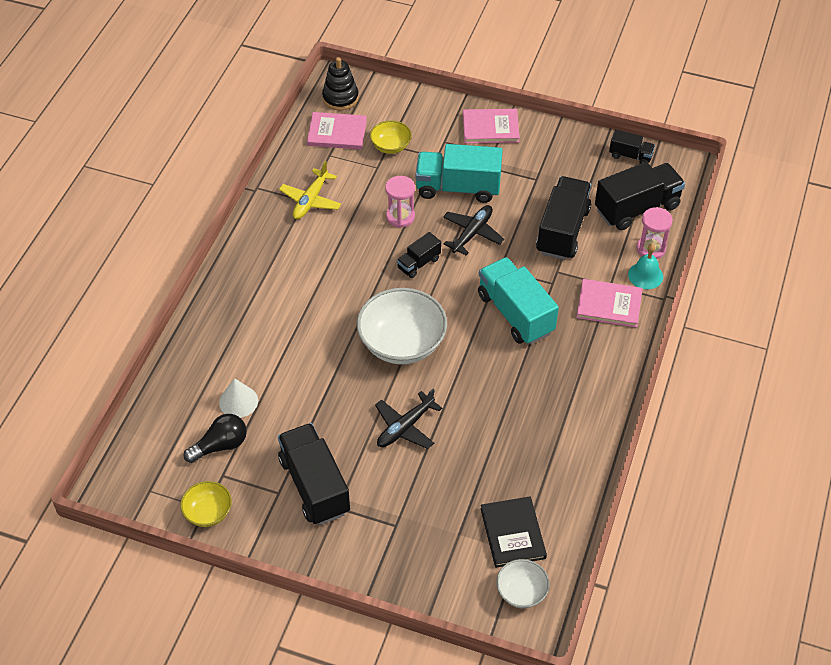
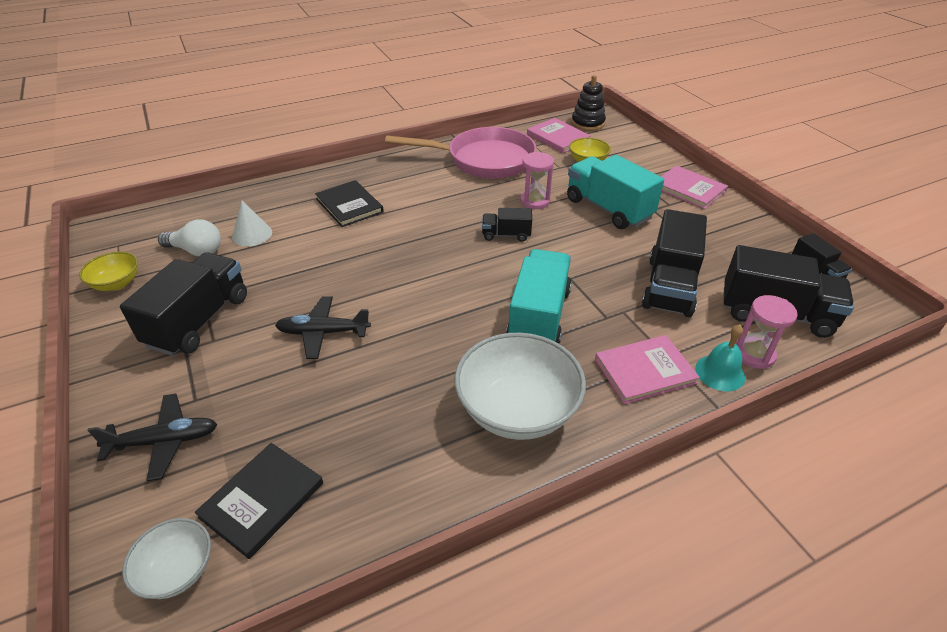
camera: 45 degrees right, 10 degrees down
(220, 445) = (196, 251): black light bulb -> white light bulb
(271, 321) = (349, 205): none -> black book
(311, 200) = (484, 160): yellow plane -> pink pan
(402, 343) = (413, 275): white bowl -> white bowl (517, 410)
(472, 233) = (579, 242): black plane -> black plane (164, 441)
(562, 231) = (669, 286): black truck -> black truck turned 135 degrees clockwise
(609, 305) = (645, 371): pink book -> pink book turned 75 degrees counterclockwise

